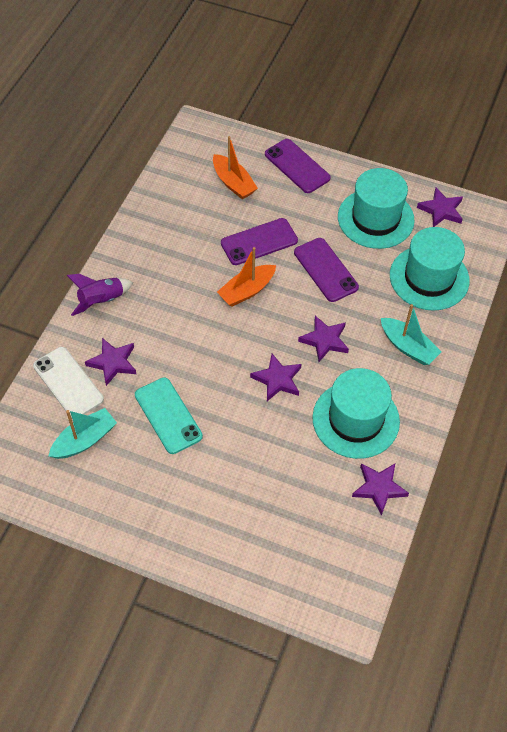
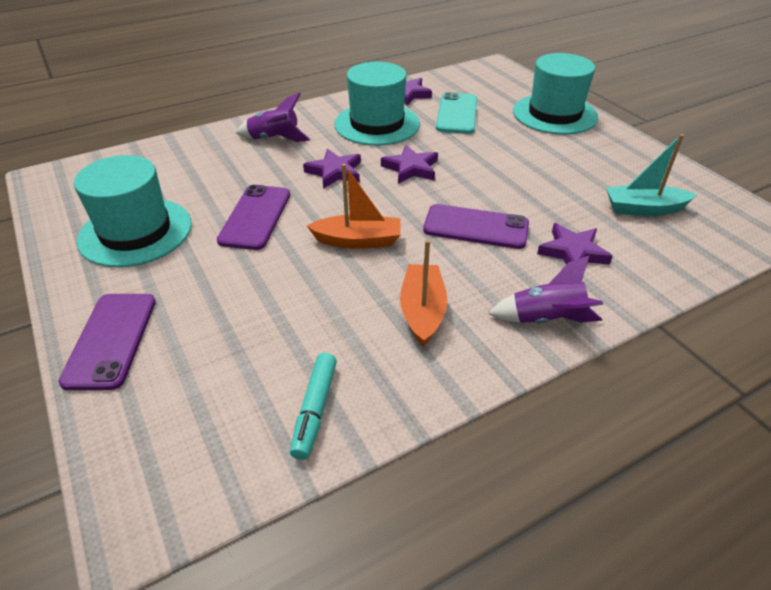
camera: 140 degrees left, 15 degrees down
(68, 383) = (640, 259): white phone -> none
(168, 415) = (541, 190): turquoise phone -> turquoise phone (457, 114)
(174, 193) = (315, 410): none -> turquoise marker
(233, 183) = (217, 370): orange boat -> orange boat (422, 311)
(259, 242) = (284, 278): purple phone -> purple phone (476, 227)
(408, 347) = (274, 139): turquoise boat -> purple rocket
(429, 278) = (179, 167): turquoise hat -> turquoise hat (554, 114)
(441, 210) = (69, 205): purple star -> none

